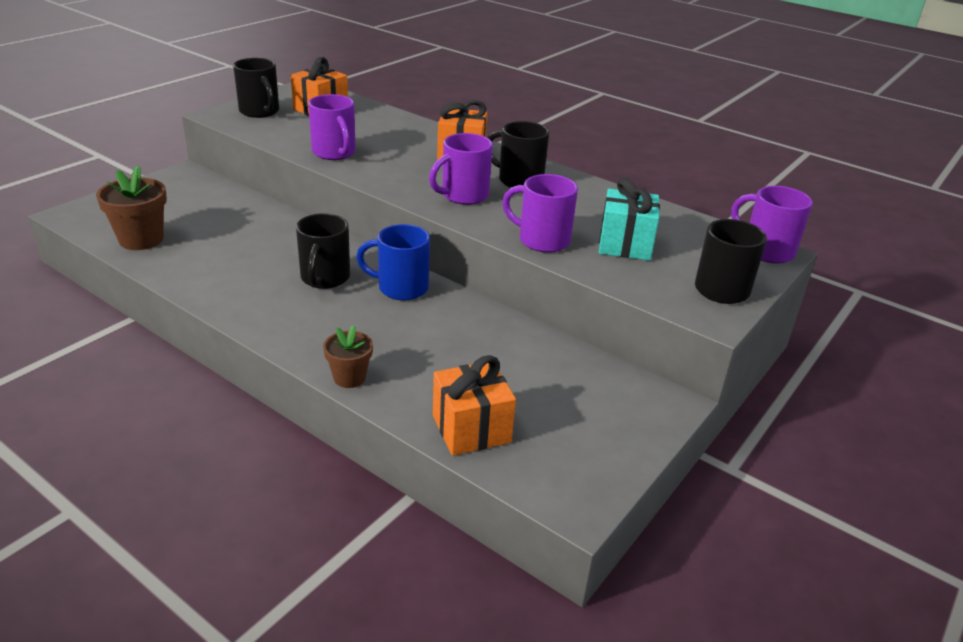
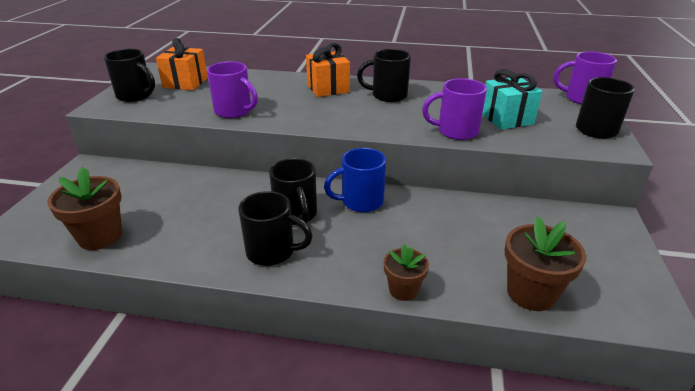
camera: 25 degrees left, 0 degrees up
(268, 303) = (272, 252): none -> black mug
(463, 196) = (366, 116): purple mug -> none
(471, 429) = (531, 293): orange gift -> brown flower pot

